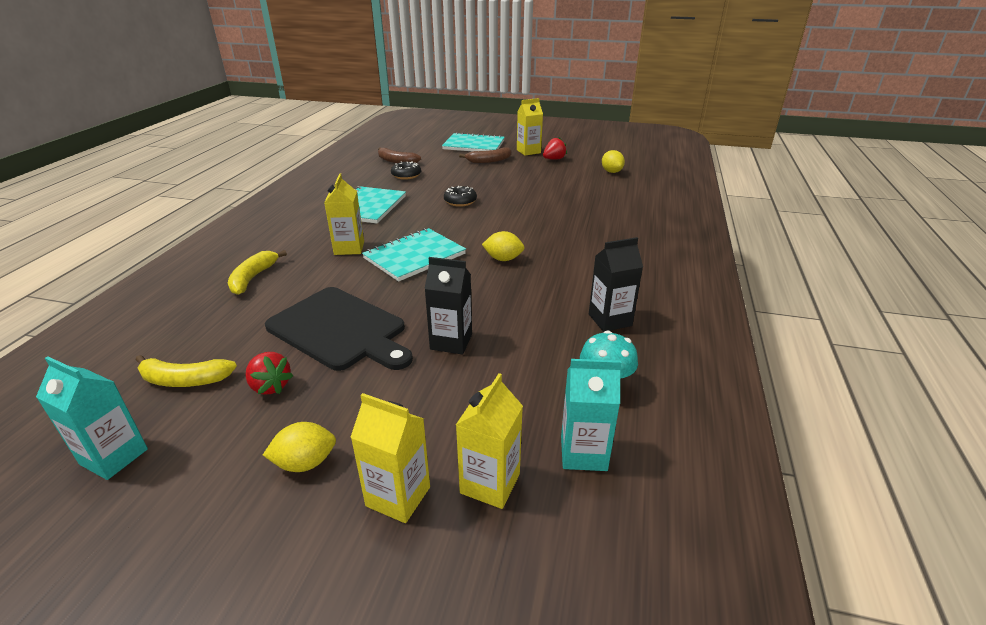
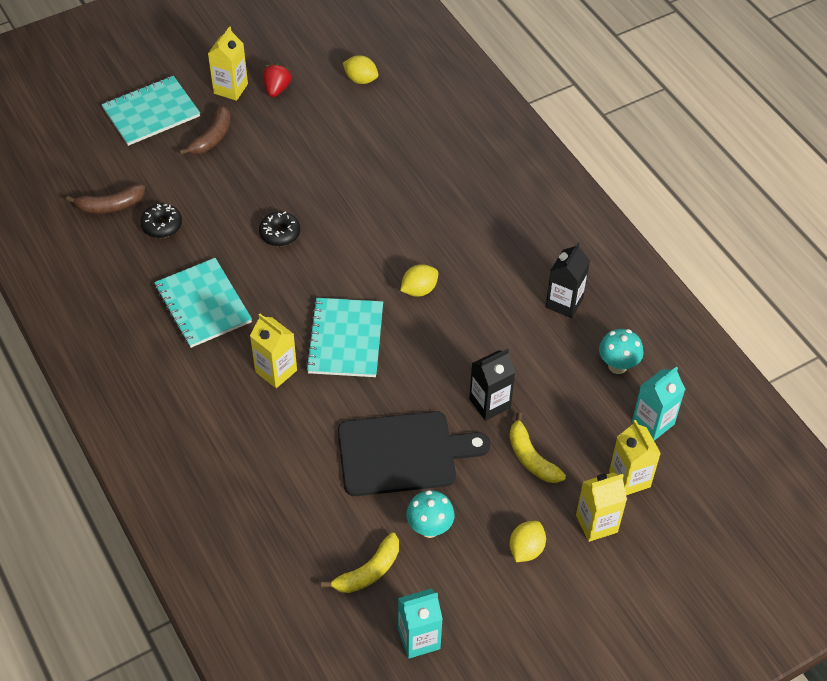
camera: 45 degrees left, 20 degrees up
(253, 278) = (253, 463): yellow banana -> yellow banana (531, 457)
(270, 386) = (429, 528): red strawberry -> turquoise mushroom

